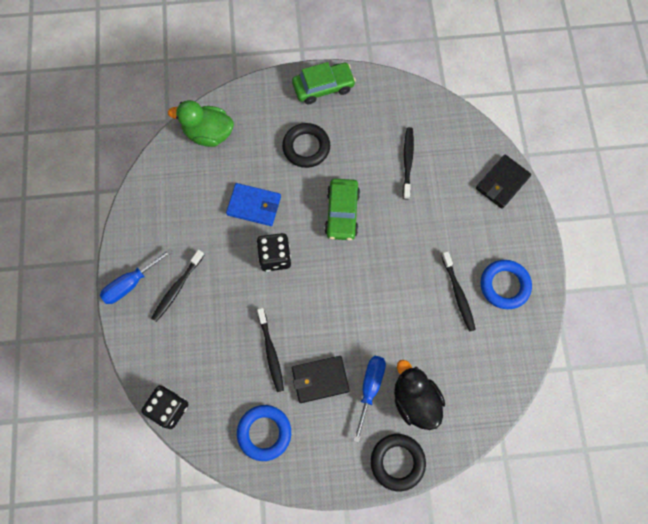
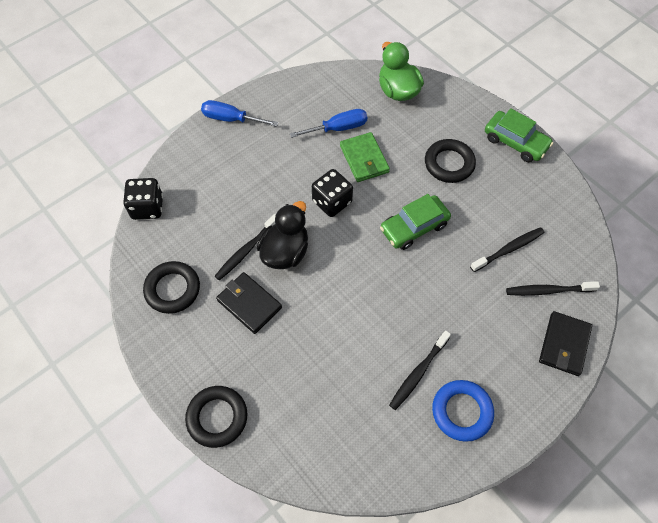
camera: 55 degrees right, 10 degrees down
(177, 288) = (251, 151): black toothbrush -> black toothbrush (548, 290)
(254, 205) = (364, 159): blue wallet -> green wallet
(264, 433) = (172, 289): blue ring -> black ring
(370, 388) = (270, 350): blue screwdriver -> blue screwdriver (338, 128)
(415, 400) = (286, 397): black duck -> black duck (285, 252)
(502, 183) = (564, 345): black wallet -> black wallet turned 75 degrees counterclockwise

